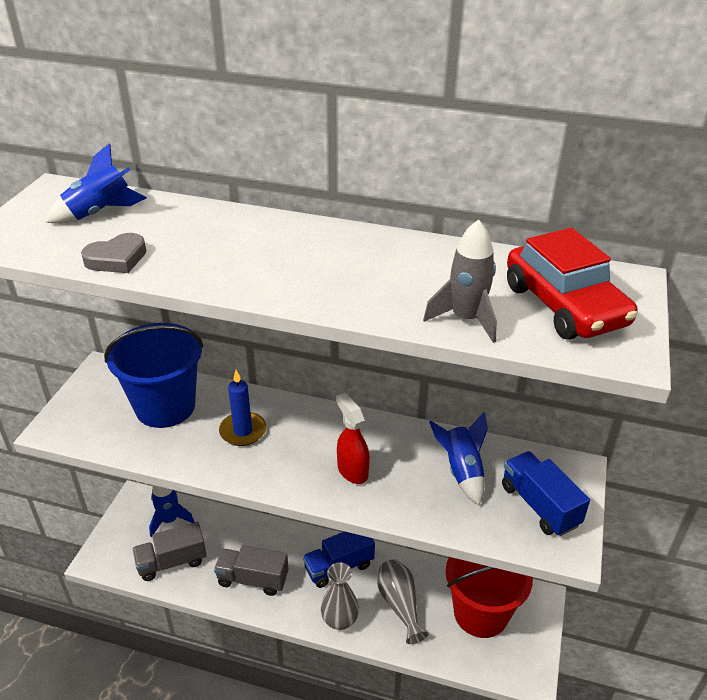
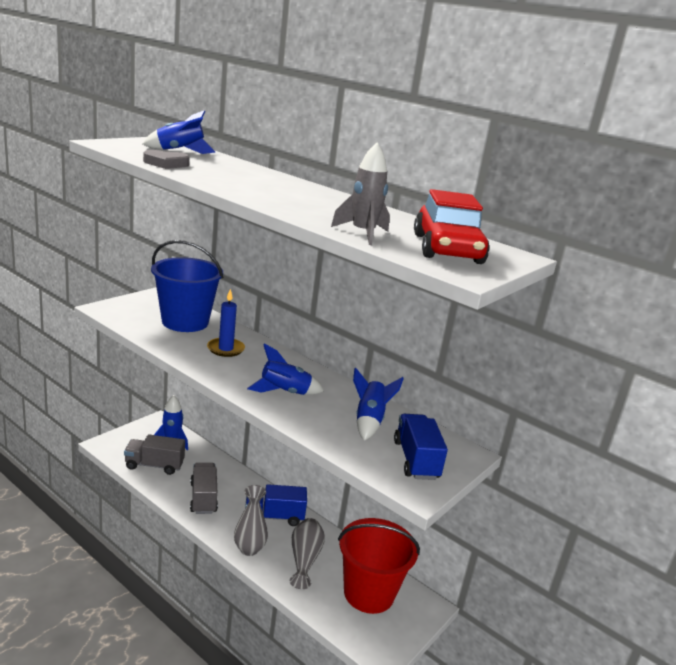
camera: 20 degrees right, 15 degrees down
(253, 579) = (203, 498): grey truck -> grey truck turned 45 degrees clockwise
(352, 470) = (284, 392): red spray bottle -> blue rocket

